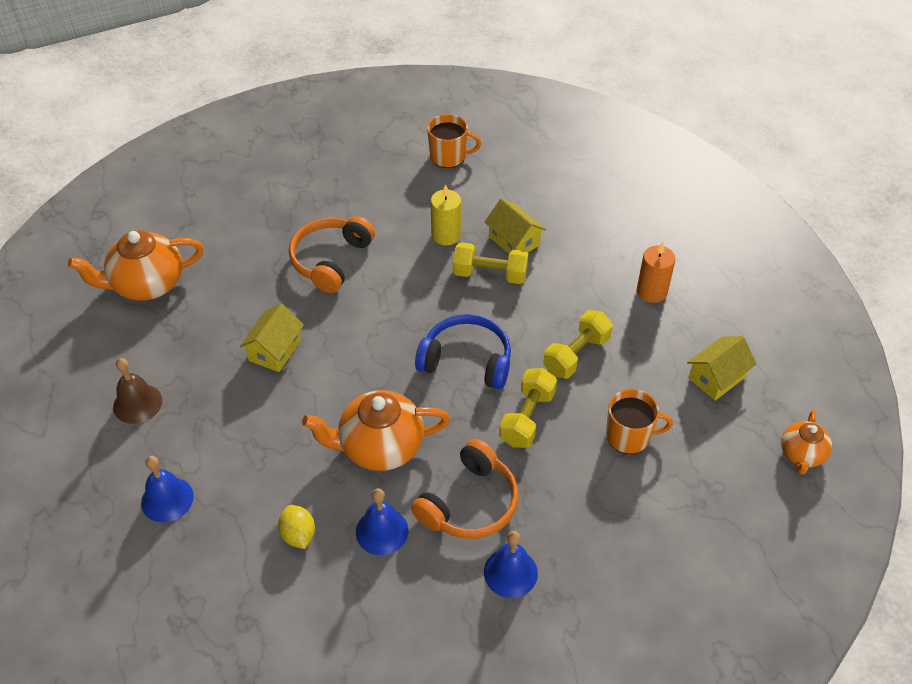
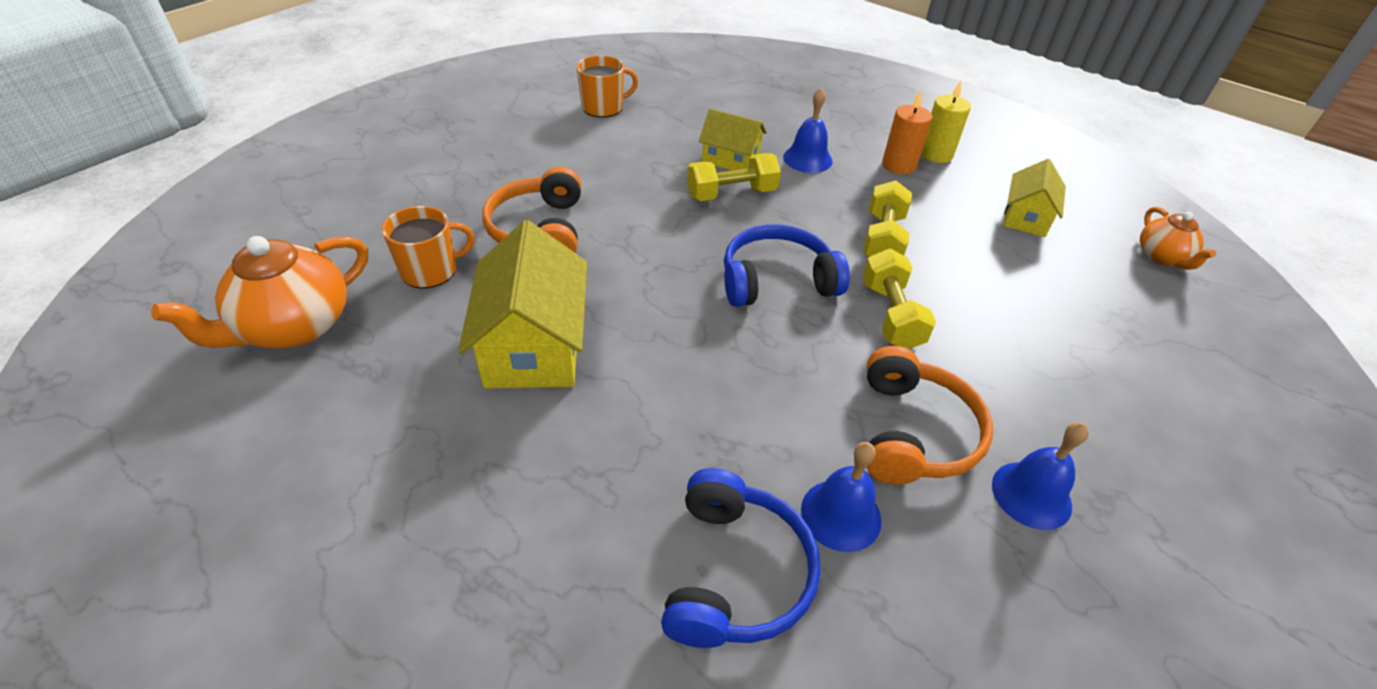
camera: 30 degrees left, 5 degrees down
(137, 403) = (363, 487): brown bell -> none
(167, 499) = (495, 613): blue bell -> blue bell (807, 159)
(275, 350) = (533, 346): yellow house -> yellow house, size x1.69
(298, 535) = (735, 573): yellow lemon -> blue headphones
(380, 447) = (754, 410): orange teapot -> none
(446, 235) = (655, 172): yellow candle -> yellow candle (936, 154)
(629, 436) = (1004, 295): orange mug -> orange mug (430, 270)

